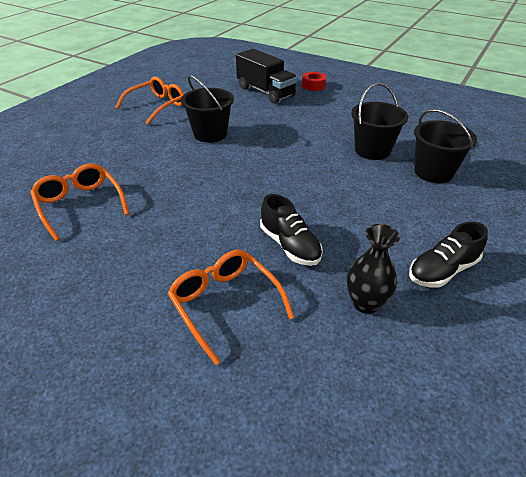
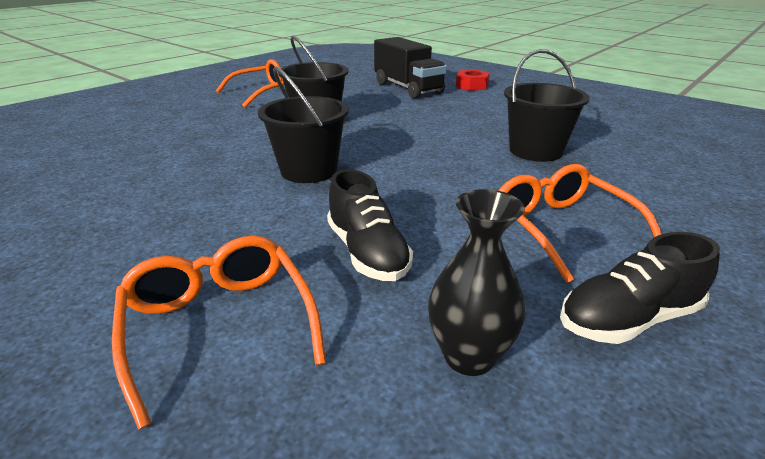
camera: 10 degrees right, 10 degrees down
(80, 204) = (102, 177): orange glasses -> orange glasses (560, 228)
(433, 172) = (627, 181): black bucket -> black bucket (309, 170)

